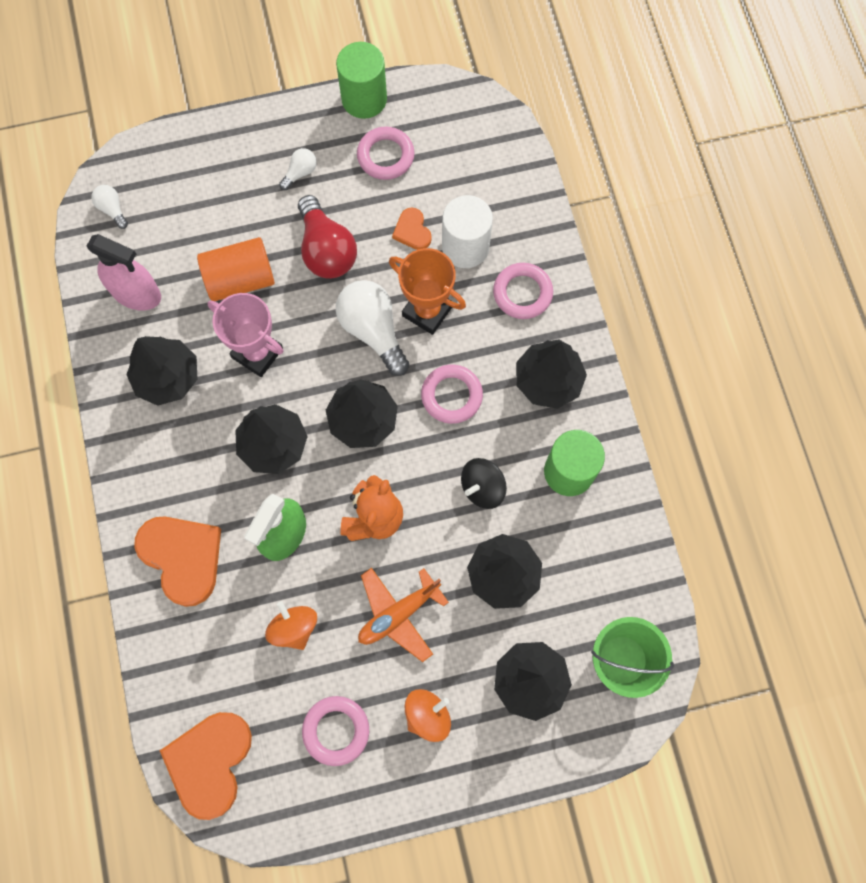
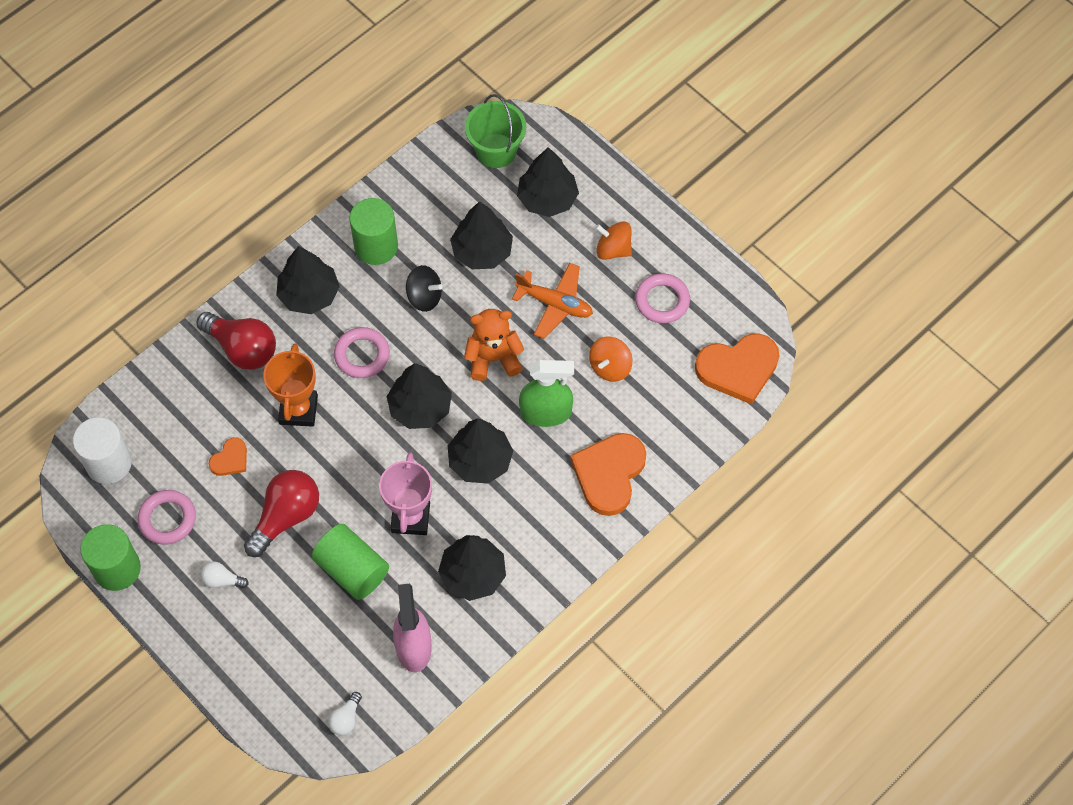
camera: 120 degrees left, 10 degrees down
(240, 279) = (352, 569): orange cylinder -> green cylinder
(373, 331) = (339, 441): white light bulb -> none
(465, 247) = (223, 411): white cylinder -> white cylinder (109, 463)
(522, 293) = (242, 348): pink ring -> red light bulb

